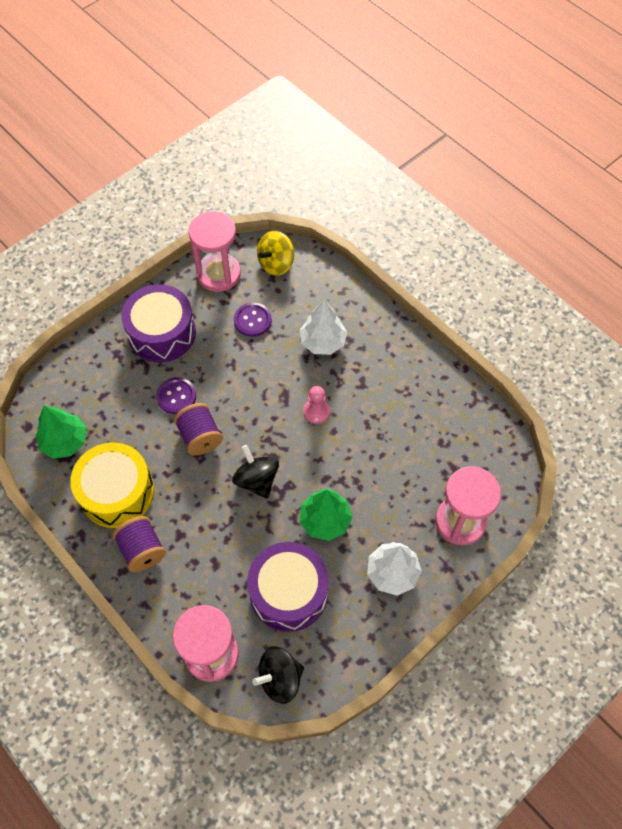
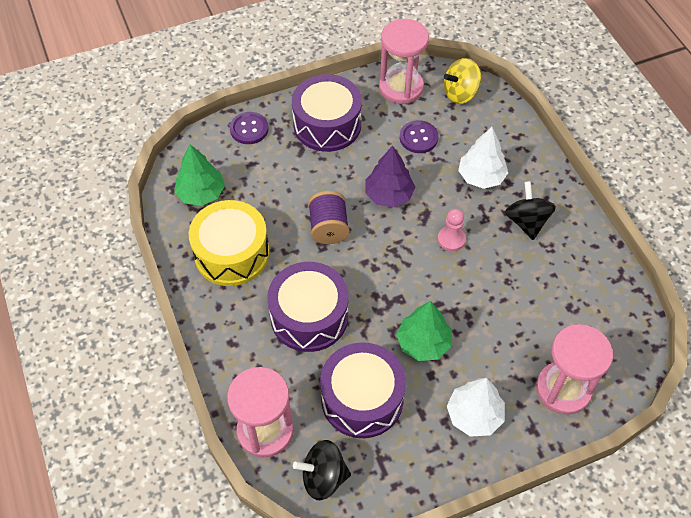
camera: 20 degrees right, 5 degrees down
(142, 550) = (235, 313): purple spool -> none
(176, 396) = (320, 185): purple button -> purple button (249, 129)
(213, 530) = (309, 316): none -> purple drum
(244, 386) = (389, 195): none -> purple tree
(257, 480) = (369, 284): black spinning top -> black spinning top (526, 222)

